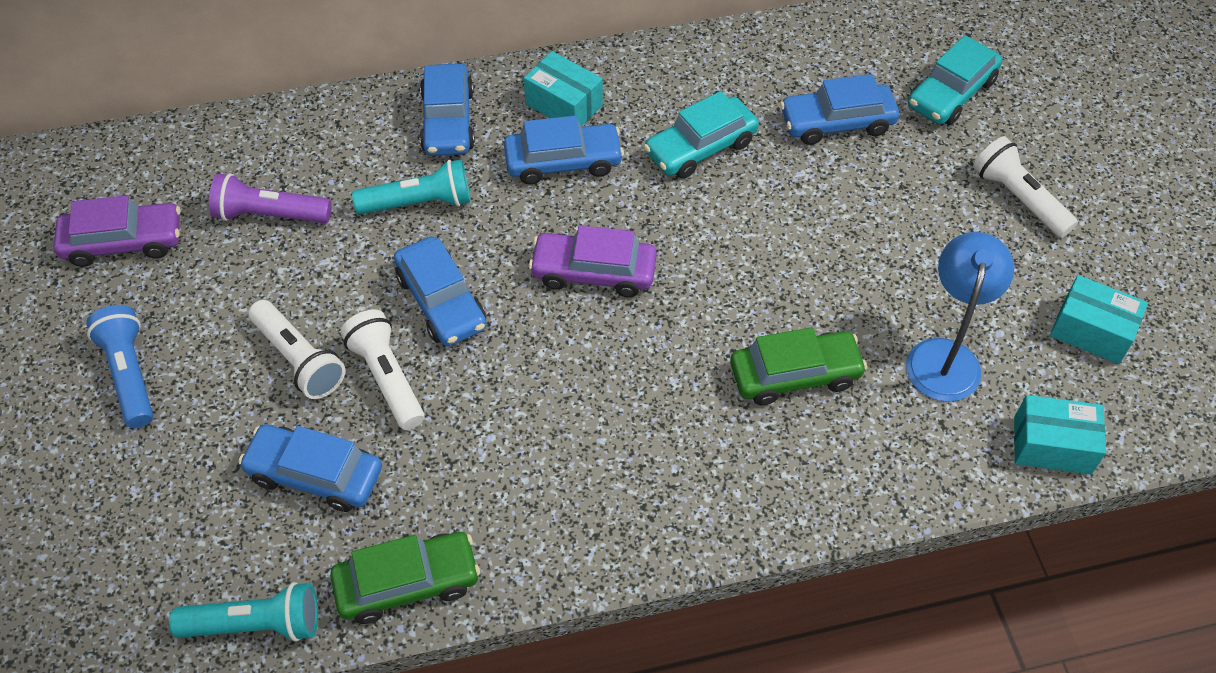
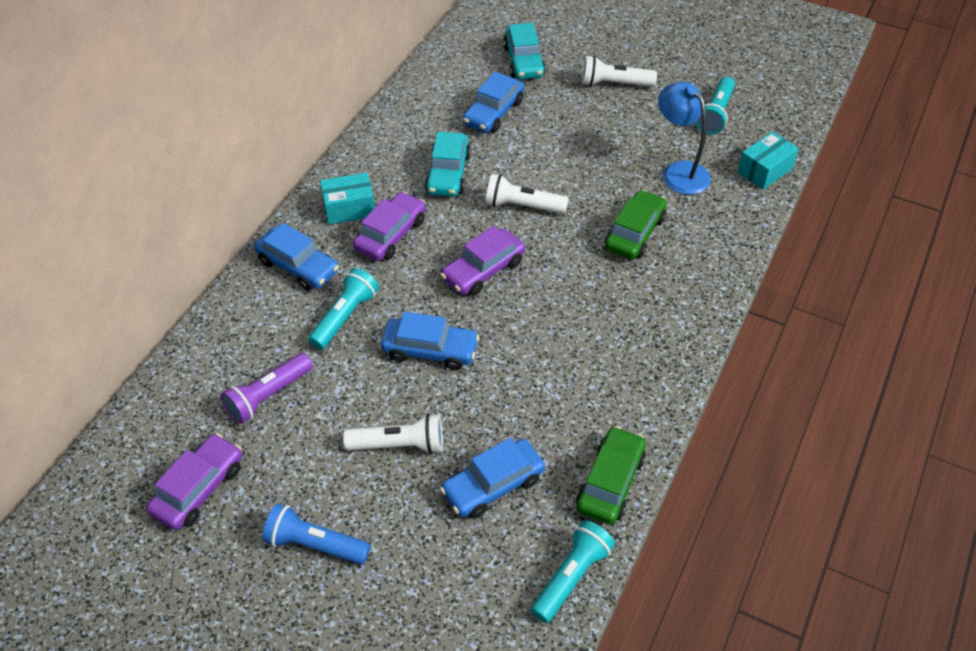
camera: 50 degrees left, 5 degrees down
(387, 378) = (458, 408): white flashlight -> white flashlight (522, 206)
(563, 162) = (391, 234): blue car -> purple car
(1091, 331) = (715, 114): turquoise box -> turquoise flashlight

